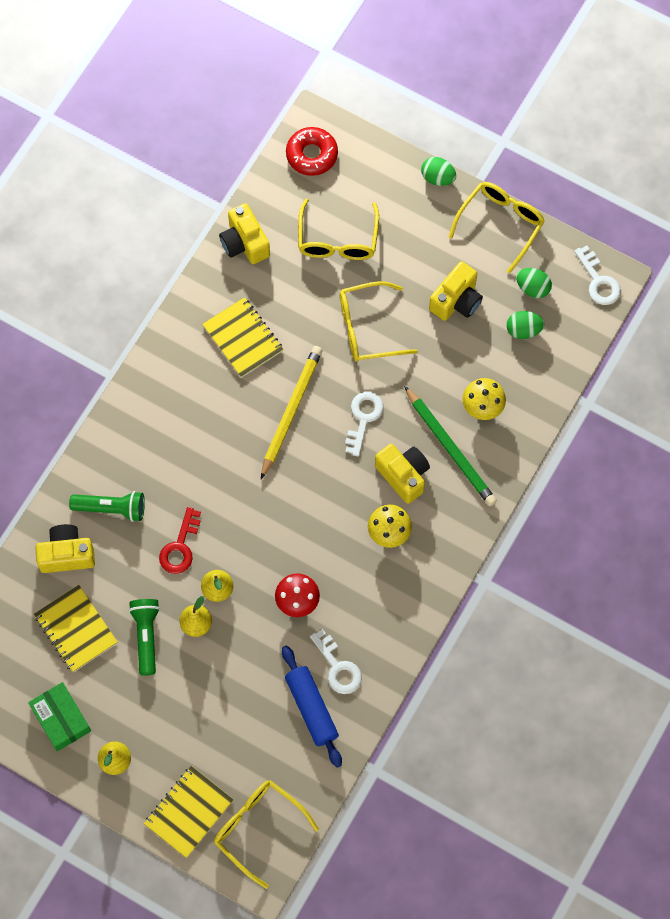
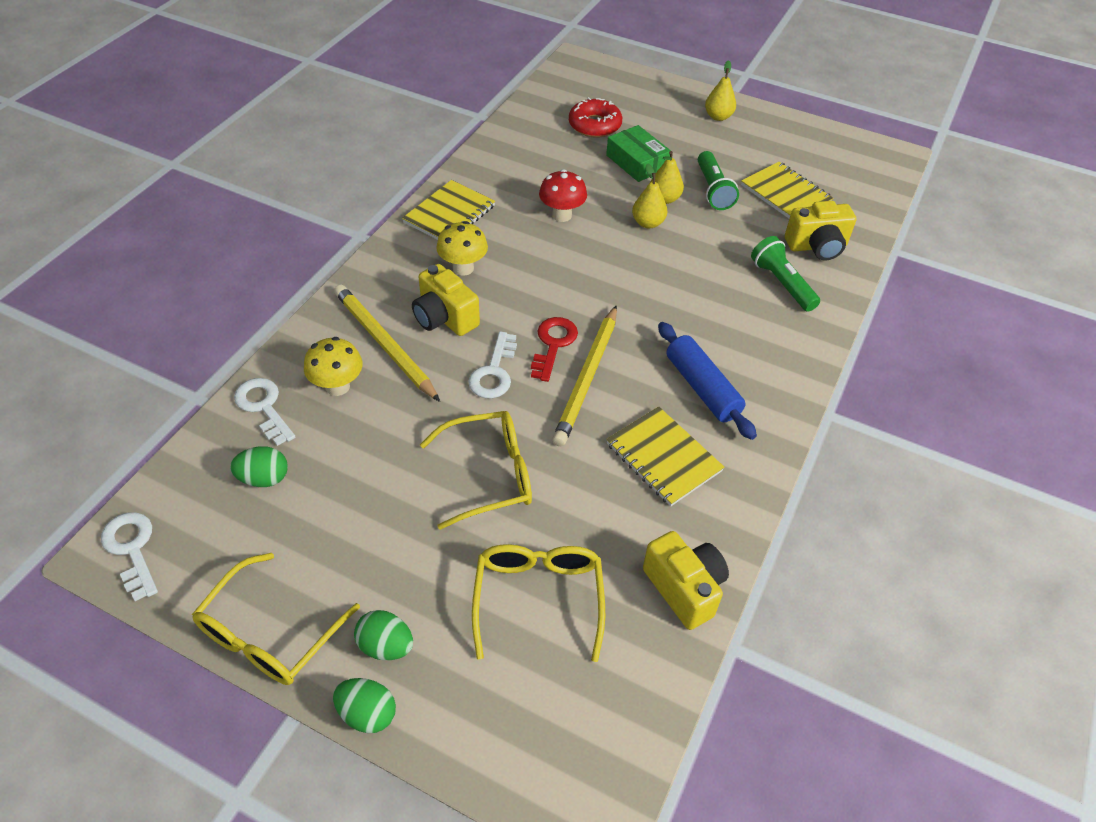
camera: 175 degrees right, 20 degrees down
(61, 719) = (777, 139): green box -> green box (637, 162)
(111, 509) = (782, 283): green flashlight -> green flashlight turned 60 degrees clockwise
(180, 547) = (696, 254): red key -> red key (553, 344)
(188, 812) = (645, 91): yellow notebook -> yellow notebook (449, 214)
(259, 829) = (581, 83): yellow glasses -> none
(311, 708) = (541, 147): blue rolling pin -> blue rolling pin (702, 388)
(312, 155) = (592, 749): red donut -> red donut (594, 125)
(338, 667) = (517, 172): white key -> white key (264, 407)
(450, 448) = (385, 344): green pencil -> yellow pencil
(456, 301) = (357, 515): yellow camera -> none
(532, 288) = (238, 536): green egg -> green egg (386, 646)

